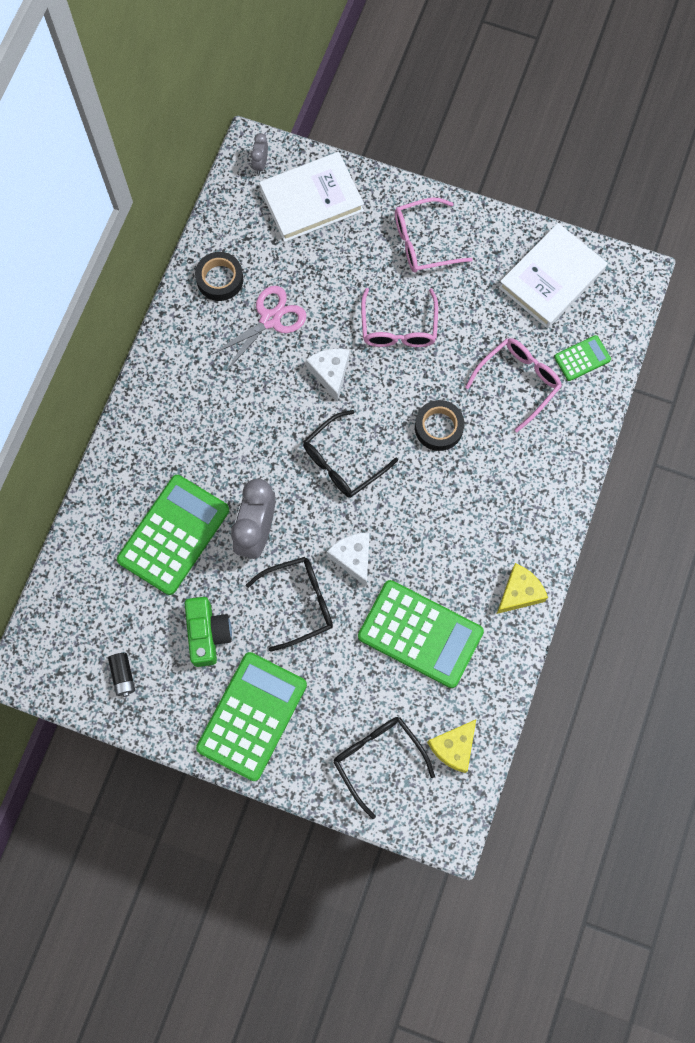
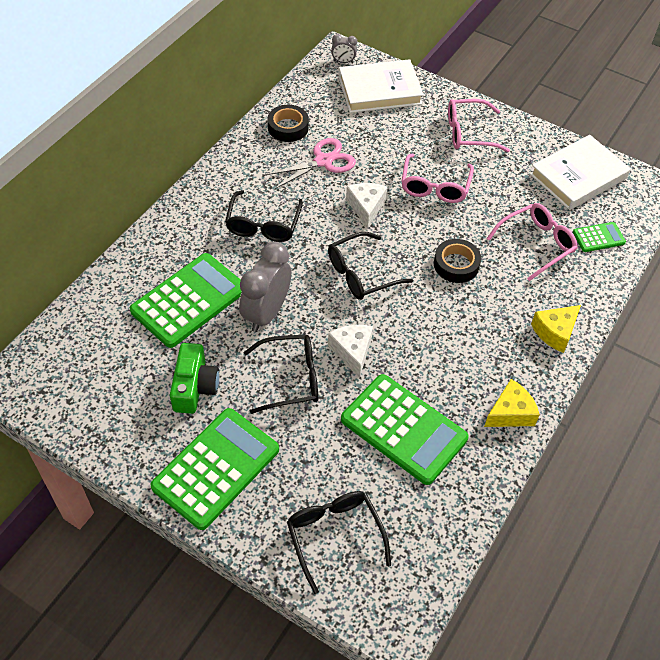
camera: 10 degrees right, 20 degrees down
(123, 676) = (101, 406): black battery -> none
(226, 421) = (263, 225): none -> black glasses
(260, 164) = (343, 61): grey clock -> grey clock turned 105 degrees counterclockwise
(454, 747) = (417, 542): yellow cheese -> yellow cheese (555, 332)

